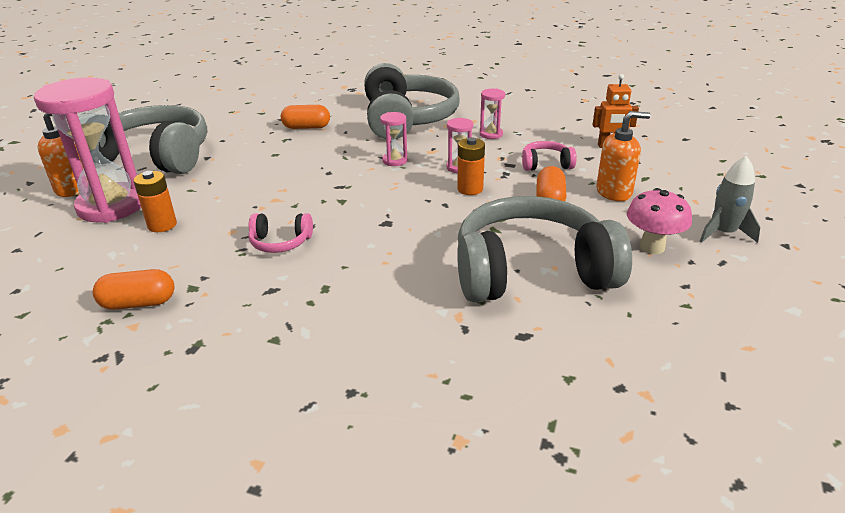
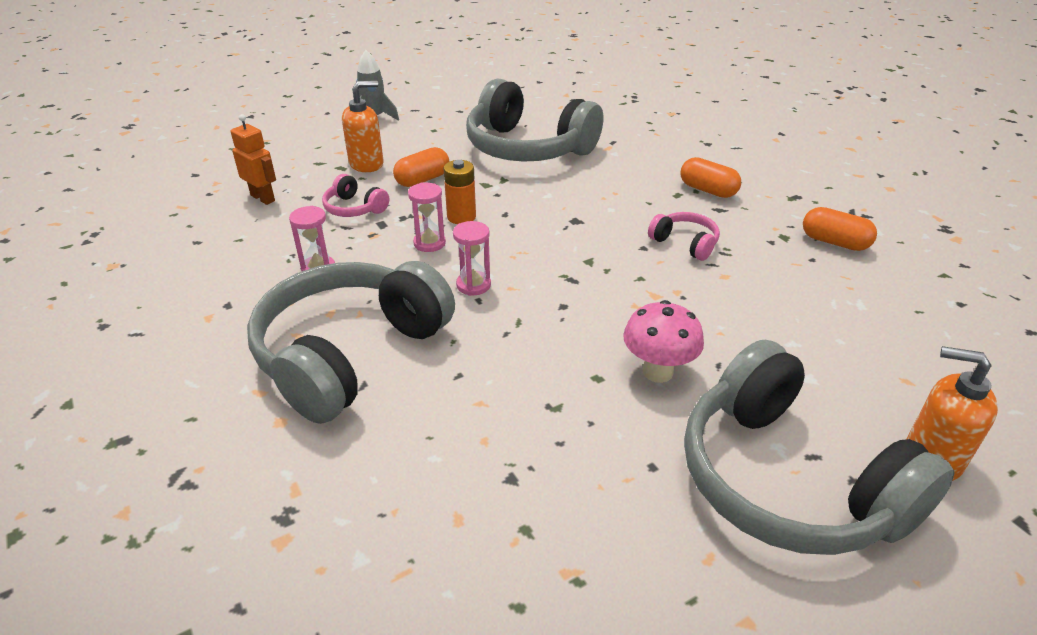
camera: 140 degrees left, 5 degrees up
(111, 206) = (863, 382): pink hourglass -> none
(162, 225) = (799, 318): orange battery -> none
(306, 127) = (498, 421): orange capsule -> orange capsule (707, 190)
(614, 192) = (367, 164): orange soap dispenser -> orange soap dispenser turned 120 degrees clockwise
(652, 247) = (431, 129): pink mushroom -> pink mushroom (657, 372)

